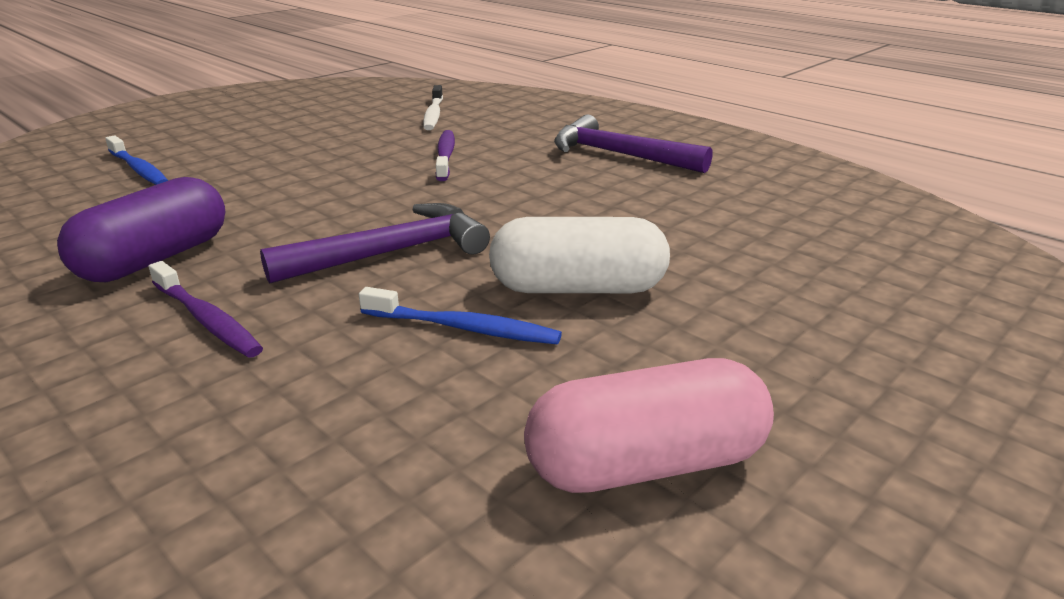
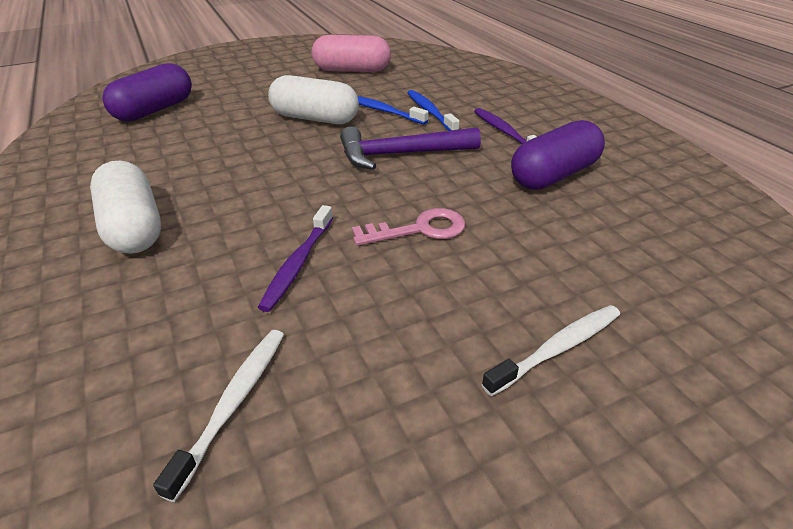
camera: 160 degrees left, 10 degrees up
(139, 169) = (650, 312): blue toothbrush -> blue toothbrush (430, 112)
(228, 148) = (557, 348): none -> white toothbrush
(343, 187) = (419, 229): none -> pink key
(619, 155) = (134, 227): purple hammer -> white capsule
(866, 258) = (154, 110): none -> purple capsule

